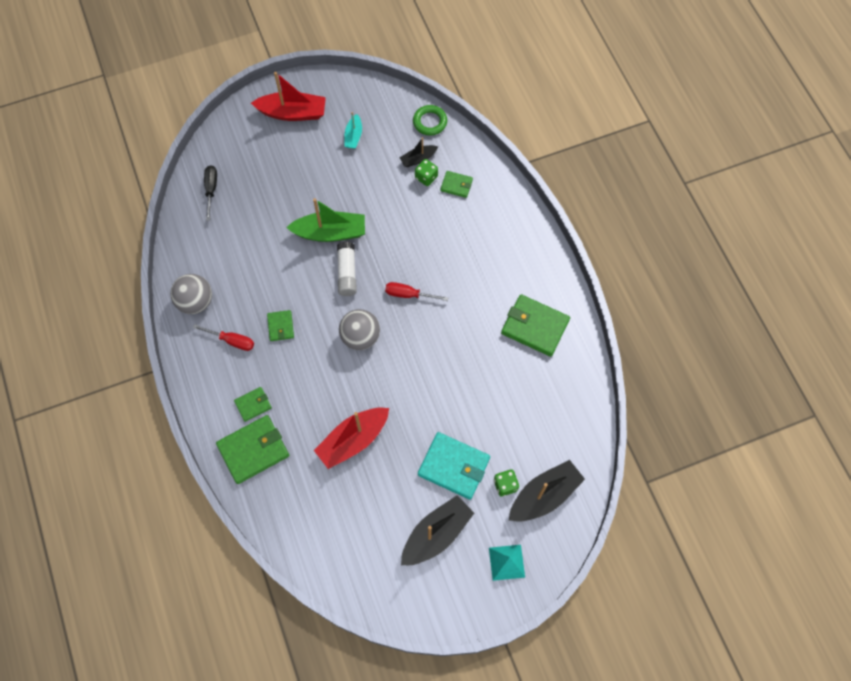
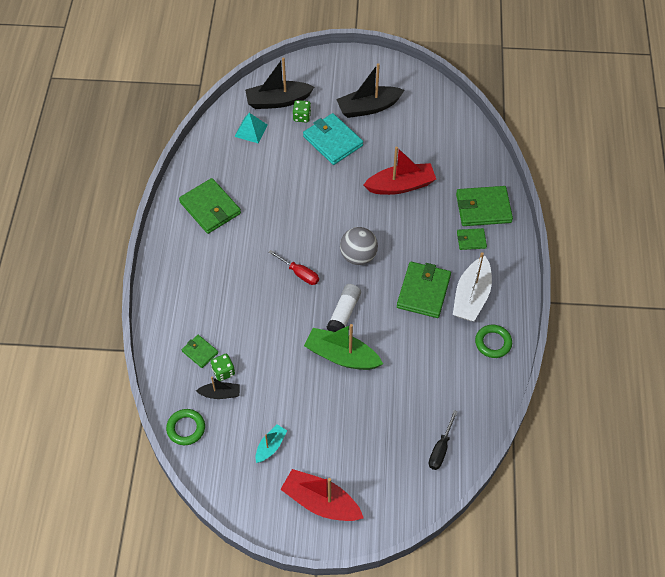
camera: 155 degrees left, 10 degrees down
(195, 302) = (493, 343): grey ball -> green ring
(231, 341) = (471, 296): red screwdriver -> white boat
(281, 326) = (423, 291): green wallet -> green wallet, size x1.90
(506, 562) = (328, 76): turquoise pyramid -> turquoise pyramid (251, 130)

